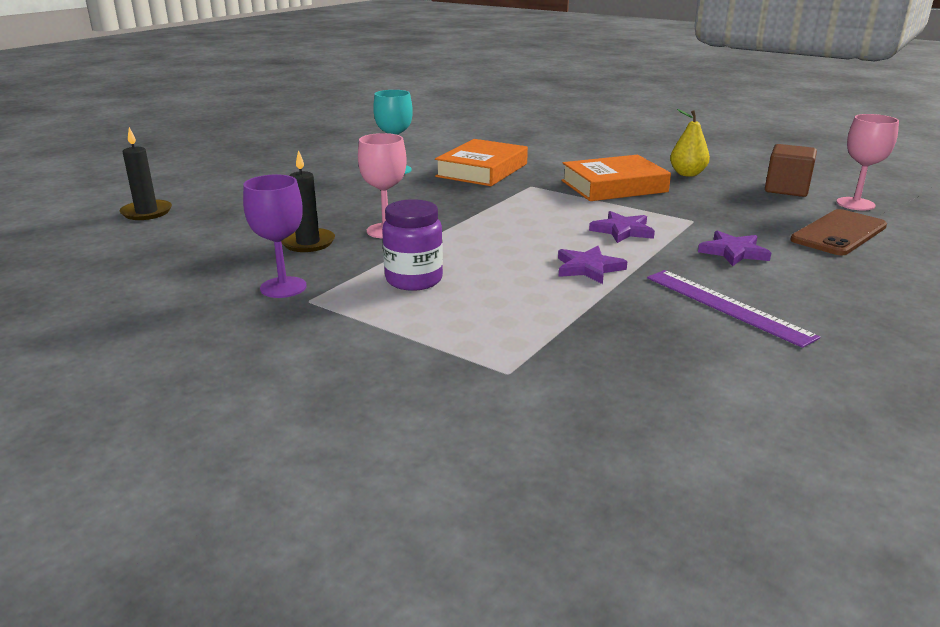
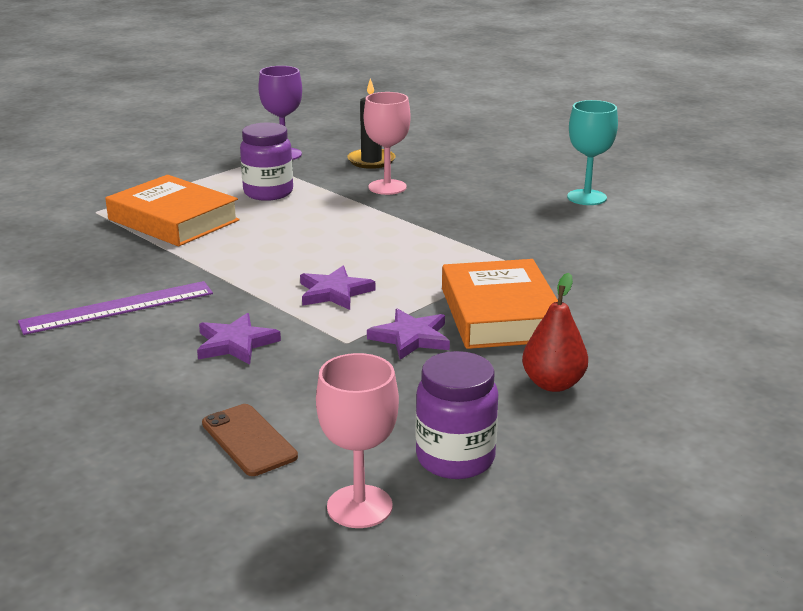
camera: 100 degrees right, 0 degrees up
(146, 212) = (469, 112): black candle -> none
(482, 170) = (583, 241): orange book -> orange book (173, 220)
(588, 268) = (246, 260): purple star -> purple star (411, 338)
(687, 174) = (553, 384): yellow pear -> red pear
(786, 189) = (455, 459): brown cube -> purple jar
(839, 233) = (249, 440): brown phone -> brown phone, size x0.66

